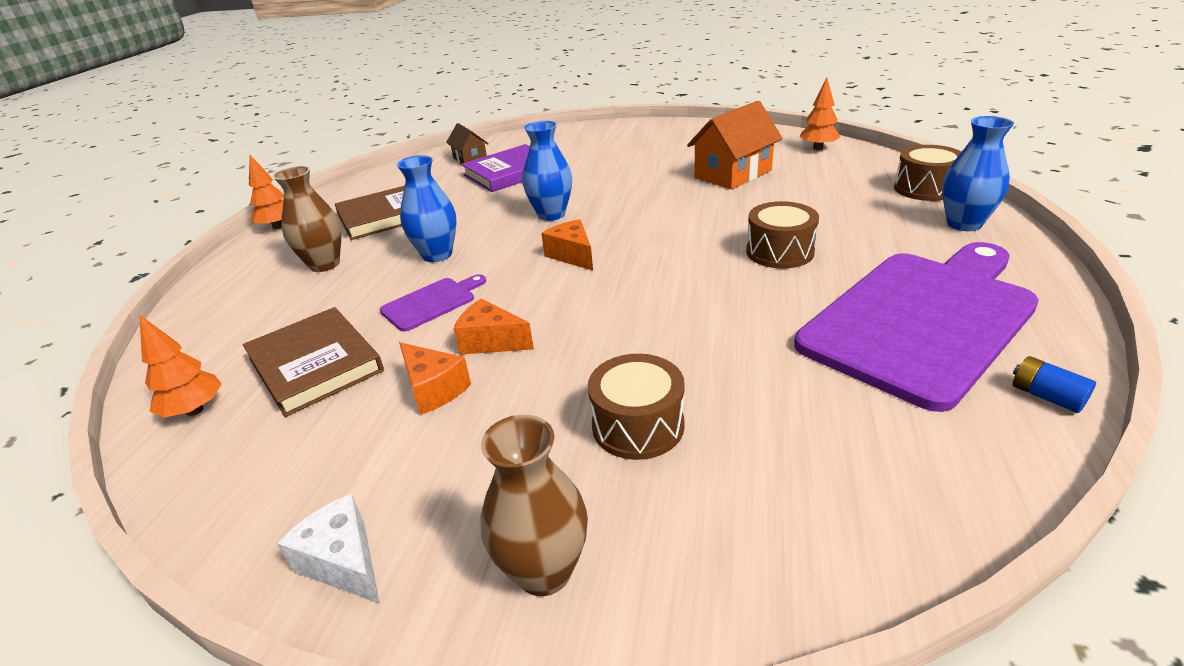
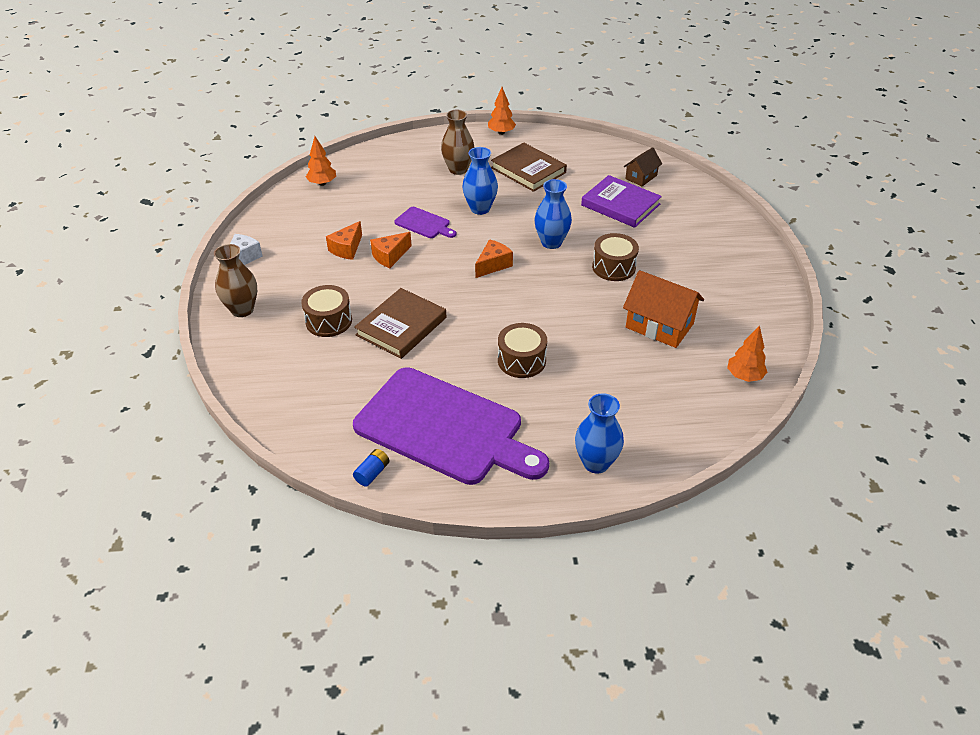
camera: 70 degrees right, 10 degrees up
(315, 364) = (360, 204): brown book -> brown book (401, 326)
(491, 341) = (390, 256): orange cheese -> orange cheese turned 135 degrees counterclockwise
(925, 188) = (665, 445): brown drum -> brown drum (613, 267)

